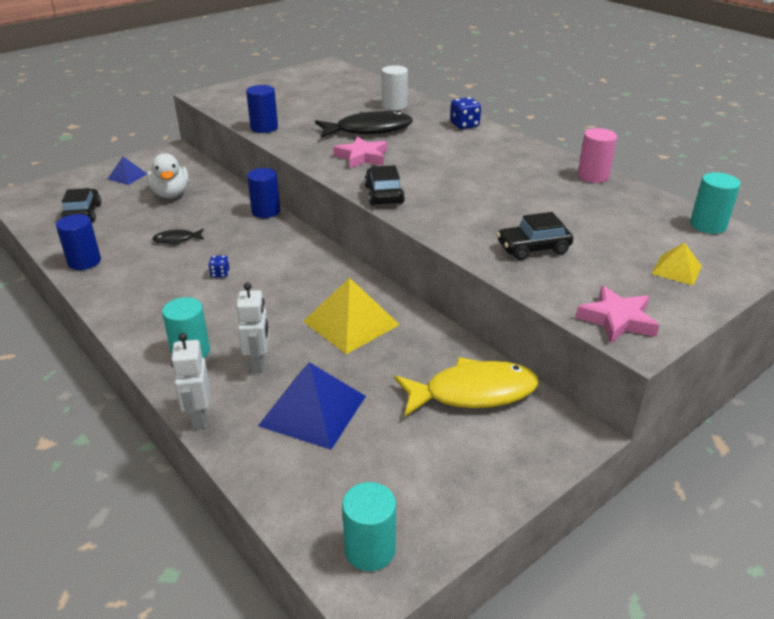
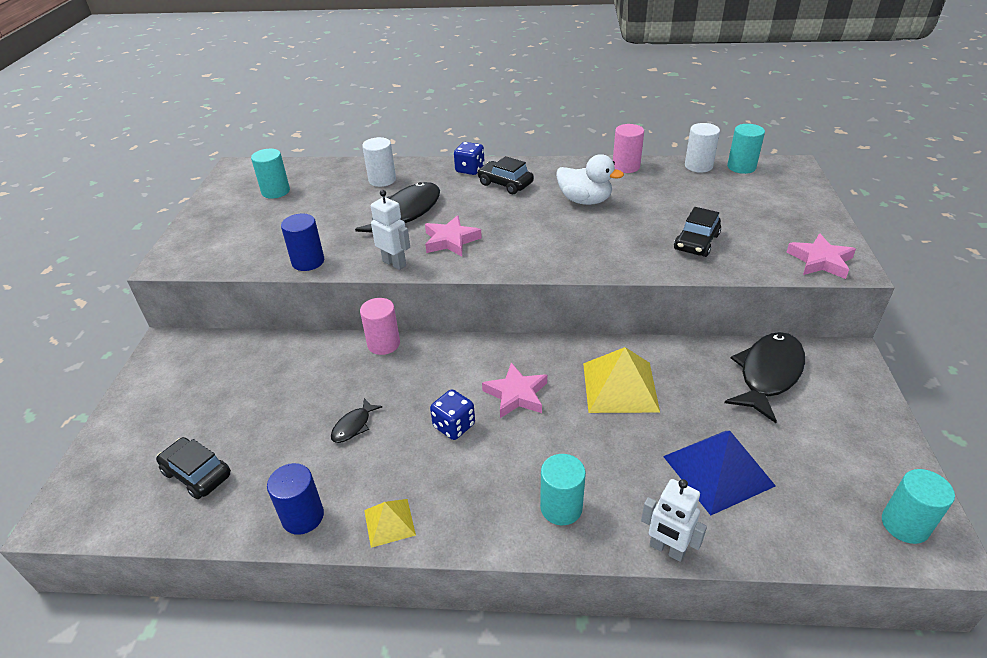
camera: 45 degrees left, 5 degrees up
(127, 176) = (168, 402): blue pyramid -> none
(171, 194) = (257, 388): white duck -> white duck (585, 201)
(220, 274) = (454, 426): blue dice -> blue dice, size x1.69
(258, 363) = (623, 471): white robot -> white robot (394, 263)
(266, 211) = (383, 344): blue cylinder -> pink cylinder
(282, 283) = (516, 394): none -> pink star
(322, 85) = (275, 191): none -> turquoise cylinder
(384, 194) = (532, 263): black car -> black car (505, 184)
(473, 393) = (768, 374): yellow fish -> black fish
(664, 205) = (698, 166): none -> white cylinder
(676, 269) = (782, 207): yellow pyramid -> yellow pyramid (389, 522)

